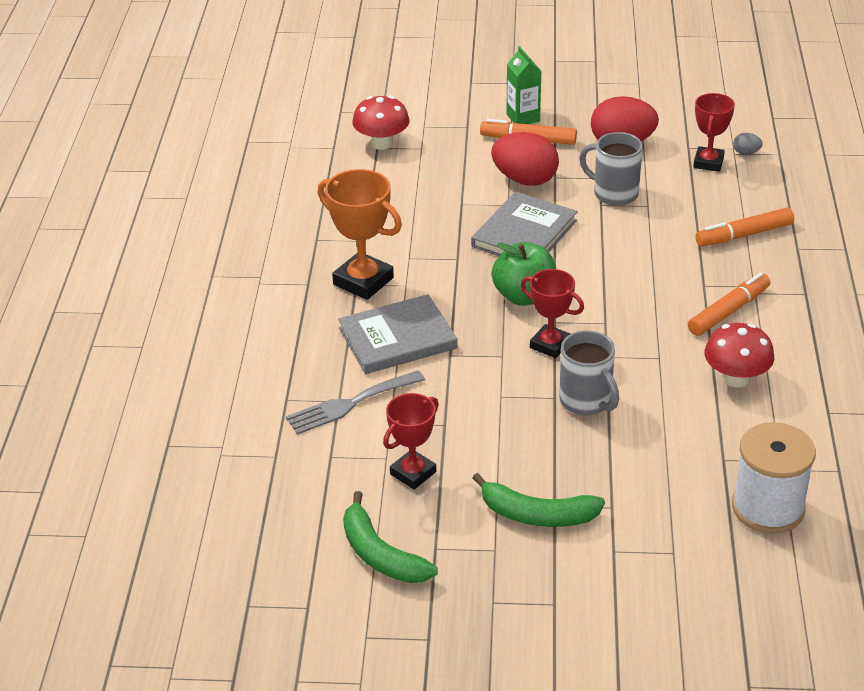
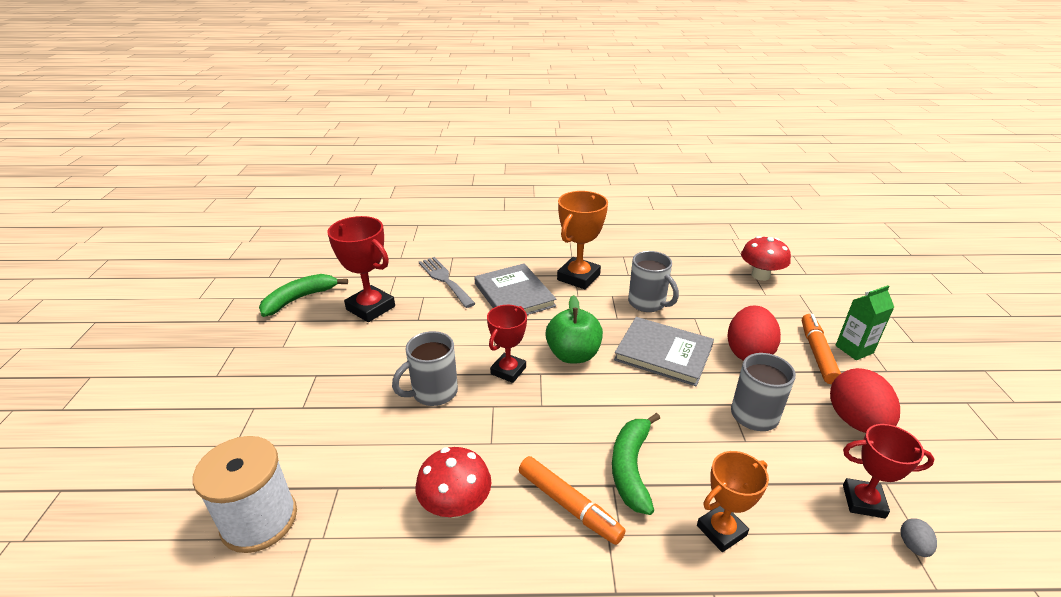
camera: 85 degrees right, 5 degrees down
(413, 473) = (370, 308): red trophy -> red trophy, size x1.51
(430, 232) = (648, 303): none -> grey mug
(537, 515) = (309, 366): green banana -> green banana (631, 468)
(744, 235) = (721, 530): orange marker -> orange trophy

